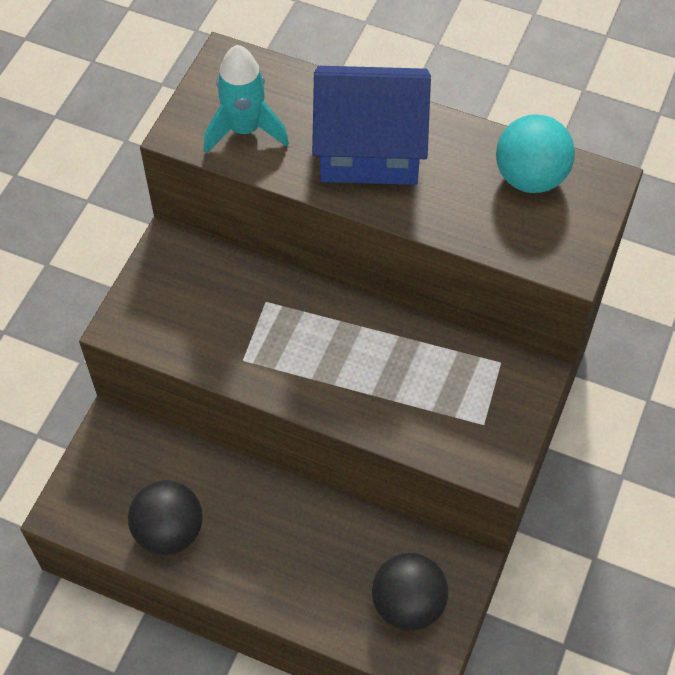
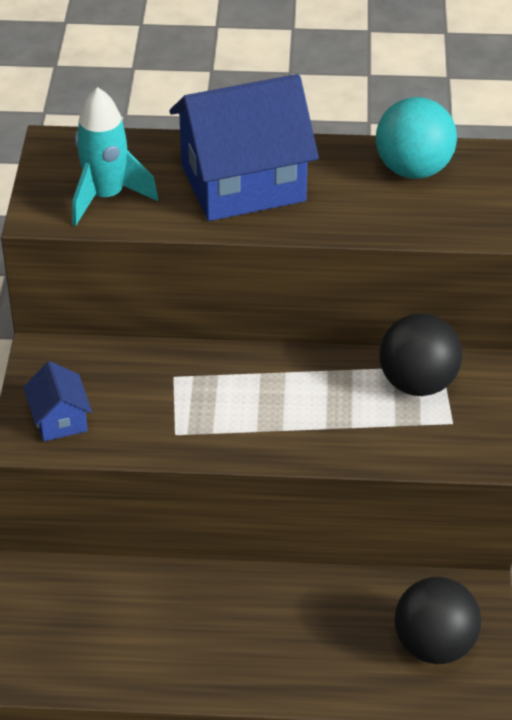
camera: 20 degrees left, 15 degrees down
(155, 316) = (59, 419): none -> blue house
(169, 531) = (142, 655): black ball -> black ball (417, 383)

